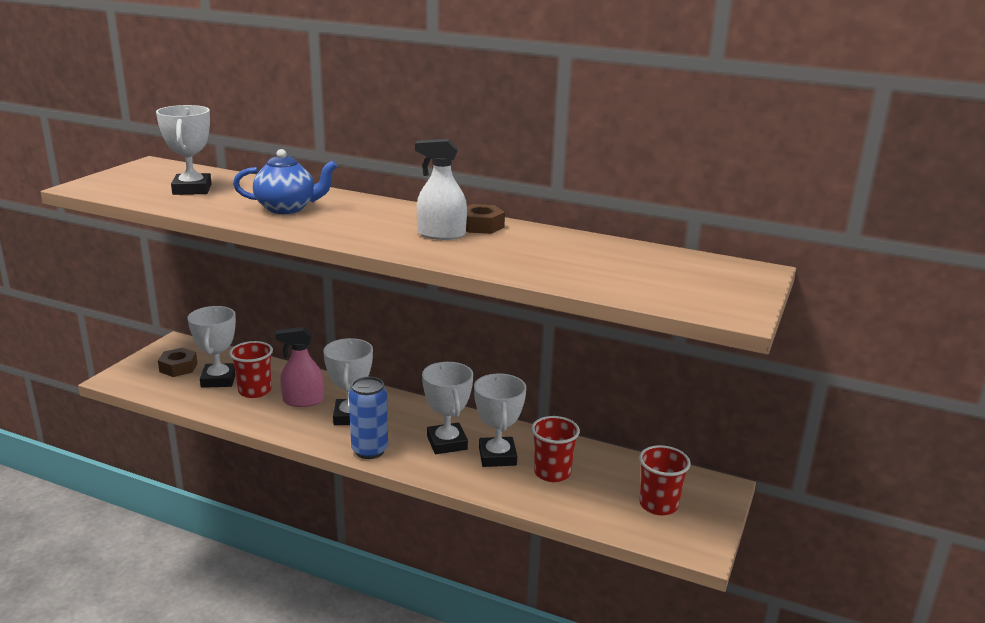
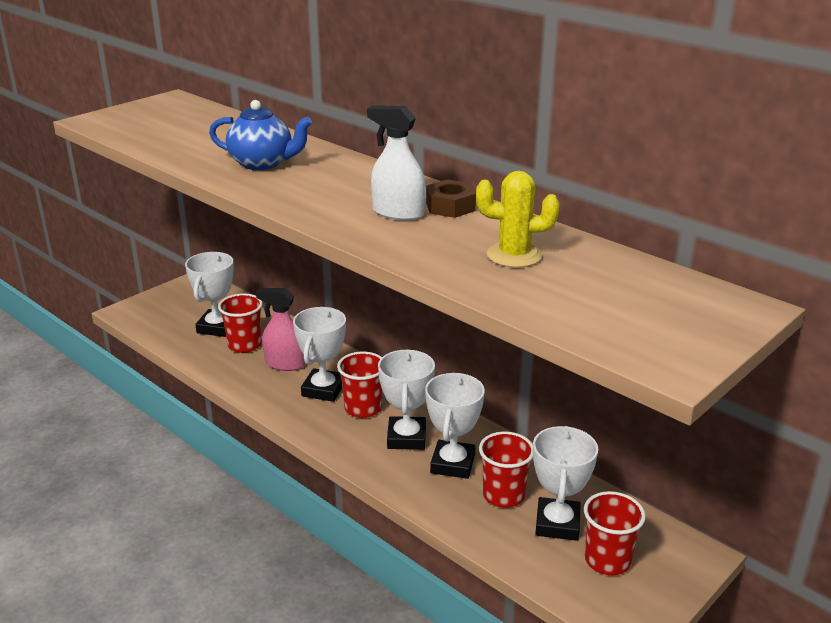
camera: 20 degrees right, 5 degrees up
(178, 367) = (186, 308): brown nut -> none
(192, 189) = (188, 132): white trophy -> white trophy (557, 524)
(369, 450) = (323, 432): blue can -> none
(395, 426) = (363, 408): none -> red cup
(561, 255) = (514, 255): none -> yellow cactus

